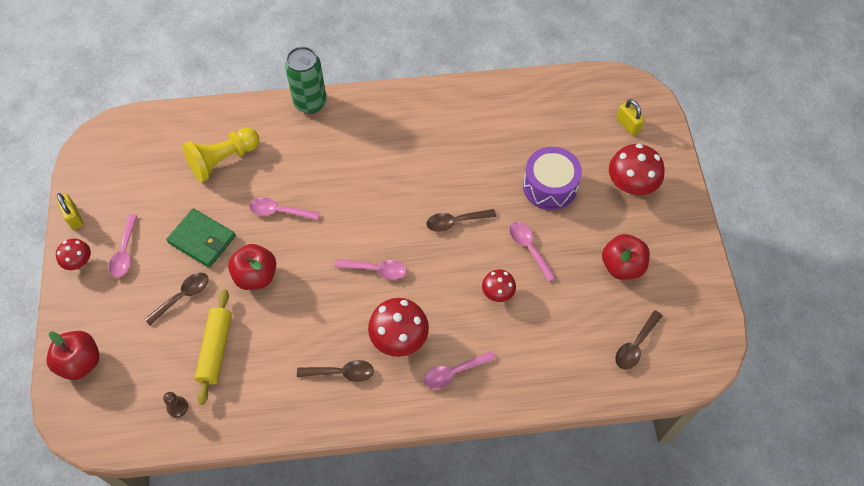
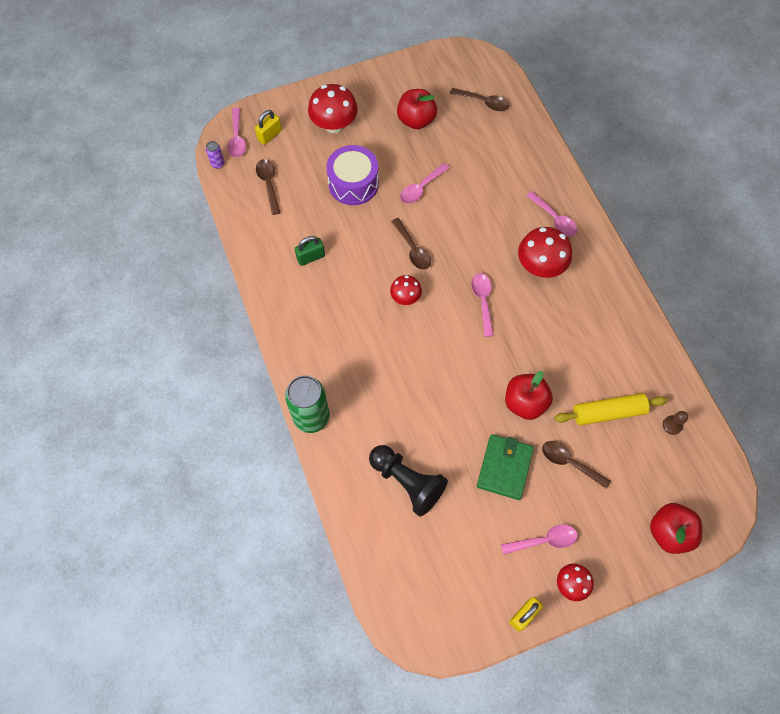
camera: 105 degrees left, 5 degrees up
(223, 160) = (407, 482): yellow pawn -> black pawn
(279, 211) = (450, 405): pink spoon -> pink spoon (237, 138)
(341, 373) = (588, 302): brown spoon -> brown spoon (268, 184)
(472, 133) = (311, 257): none -> green padlock
(497, 293) = (471, 202): red mushroom -> red mushroom (405, 297)
(601, 77) = (218, 164): none -> purple can

